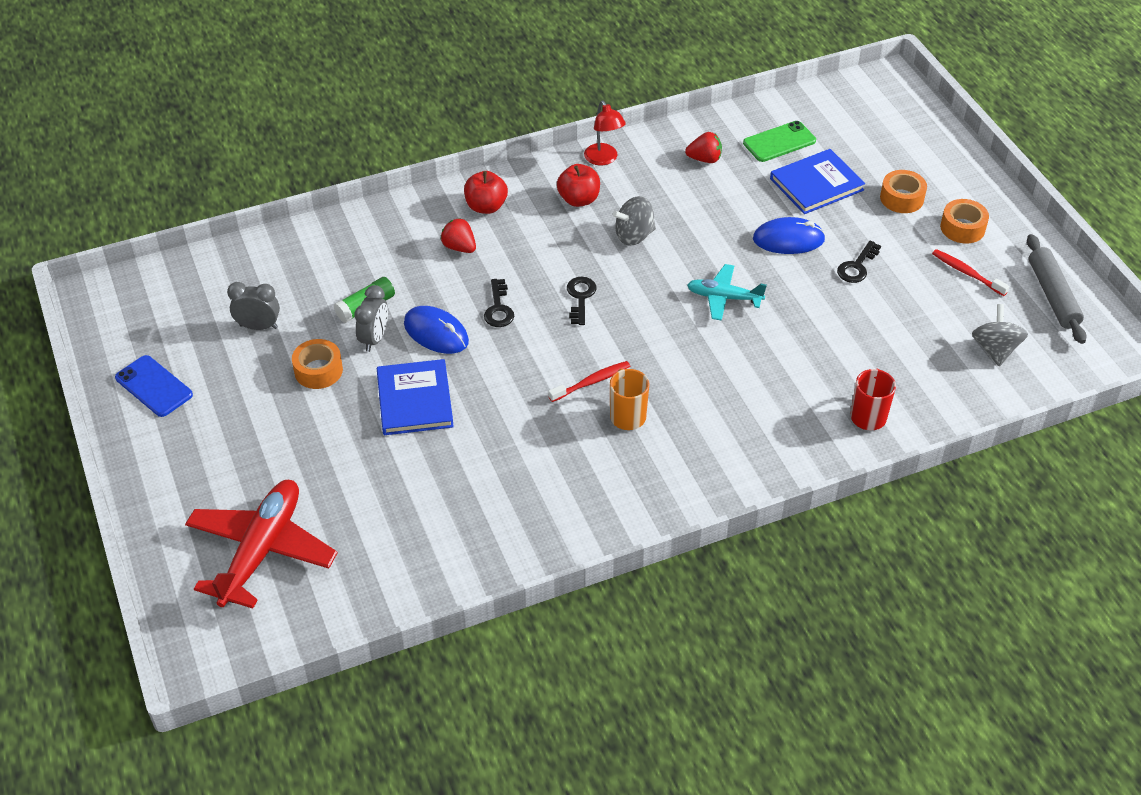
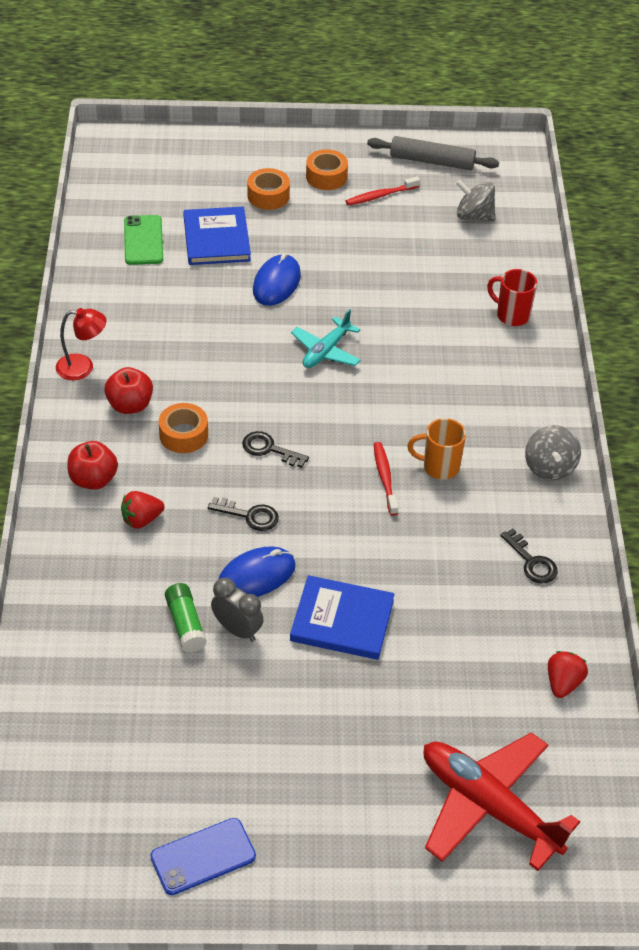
camera: 70 degrees left, 0 degrees up
(258, 326) = (161, 730): grey clock -> none
(318, 370) = (259, 691): orange tape -> orange tape (183, 435)
(634, 236) = (207, 382): grey spinning top -> grey spinning top (549, 467)
(704, 159) = (132, 297): red strawberry -> red strawberry (563, 683)
(857, 266) = (335, 254): black key -> black key (531, 562)

